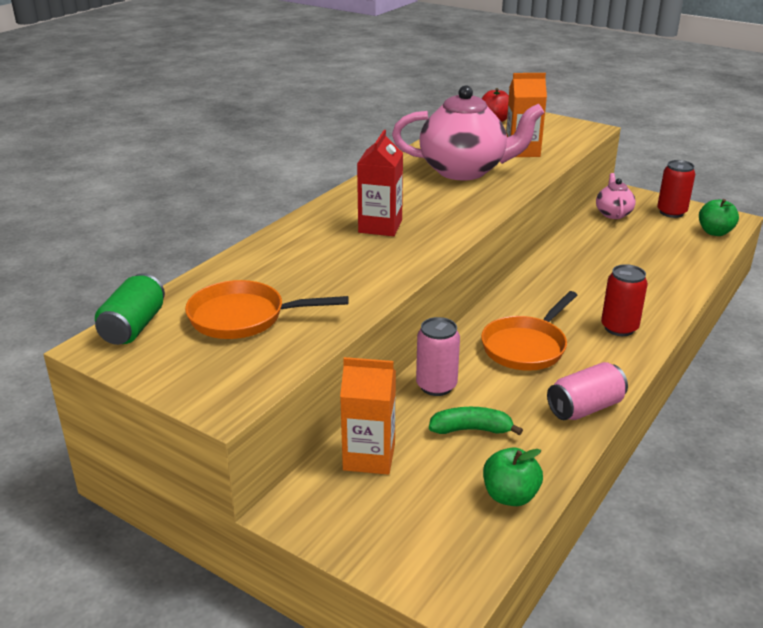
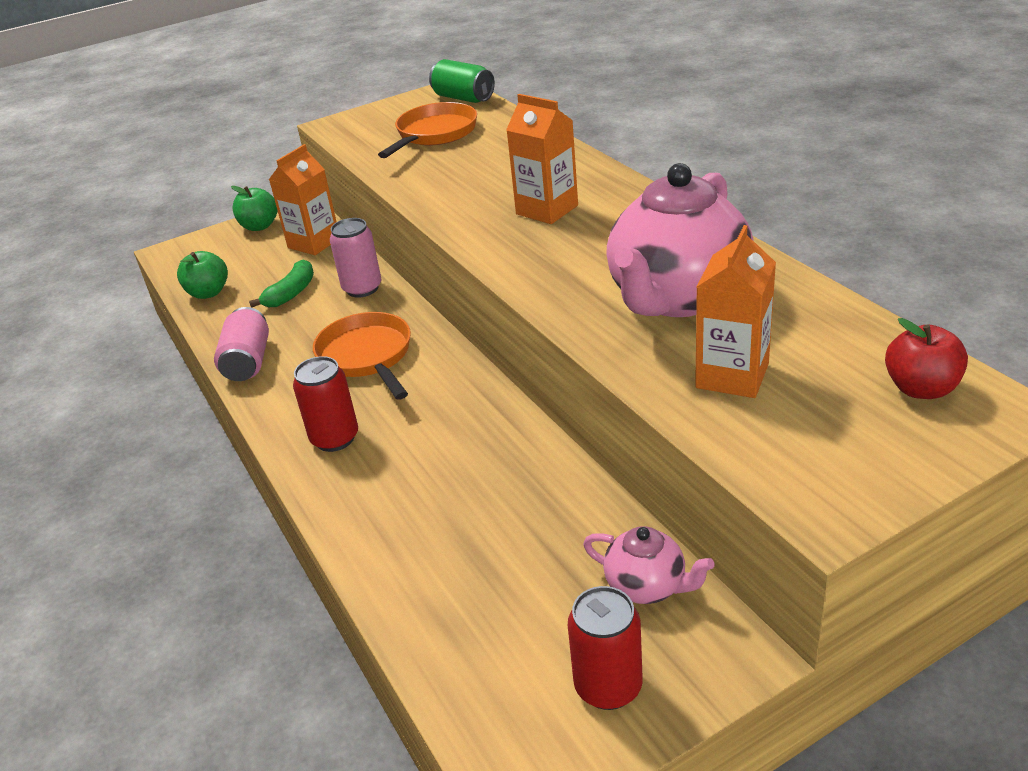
camera: 120 degrees right, 5 degrees up
(380, 226) = (547, 210): red carton -> orange carton
(714, 232) = (488, 708): green apple -> green apple (259, 226)

